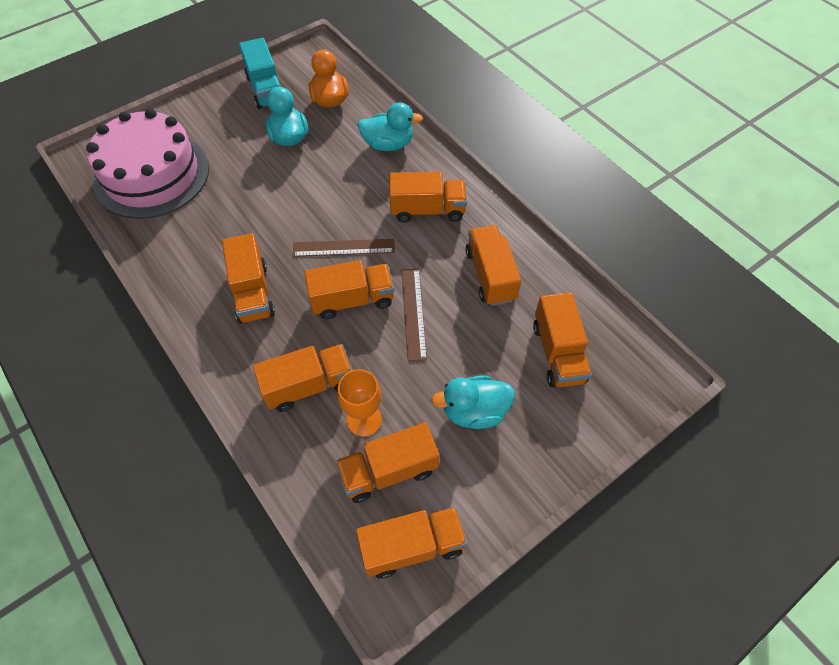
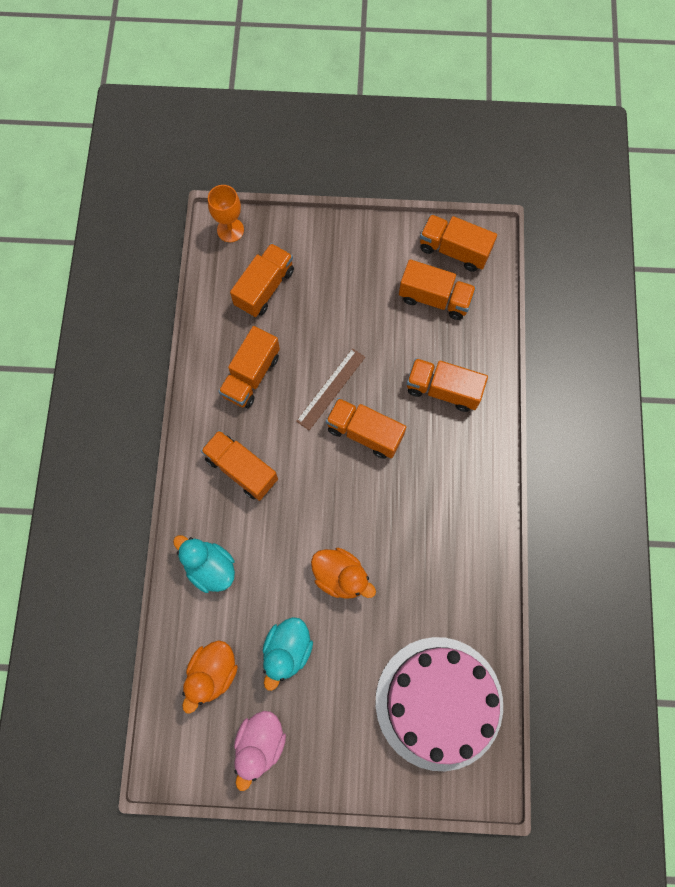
camera: 140 degrees left, 15 degrees up
(252, 292) = (432, 497): orange truck -> none
(266, 89) = (260, 743): turquoise truck -> pink duck
(286, 197) = (340, 576): none -> orange duck
(343, 247) = (334, 485): brown ruler -> none
(364, 419) = (424, 340): orange goblet -> orange goblet (230, 230)
(474, 411) = (353, 293): turquoise duck -> none

